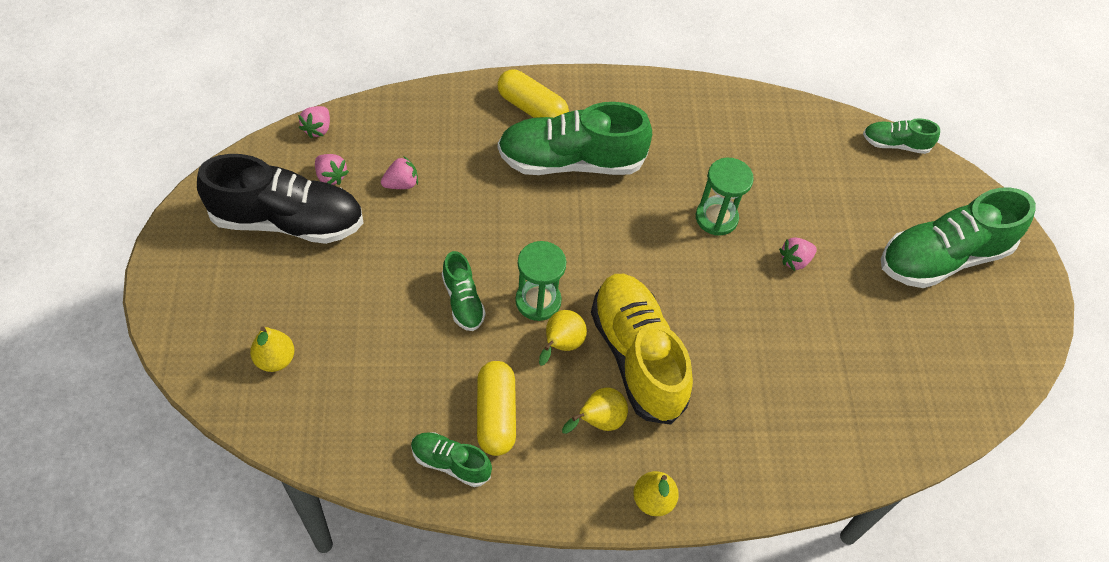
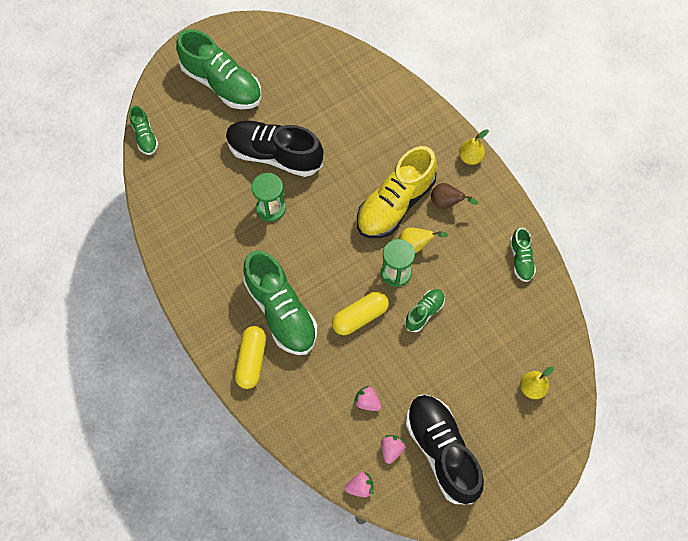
camera: 115 degrees left, 10 degrees up
(496, 415) = (479, 253): yellow capsule -> yellow capsule (360, 316)
(598, 421) = (446, 203): yellow pear -> brown pear
(795, 260) = (274, 155): pink strawberry -> black shoe

